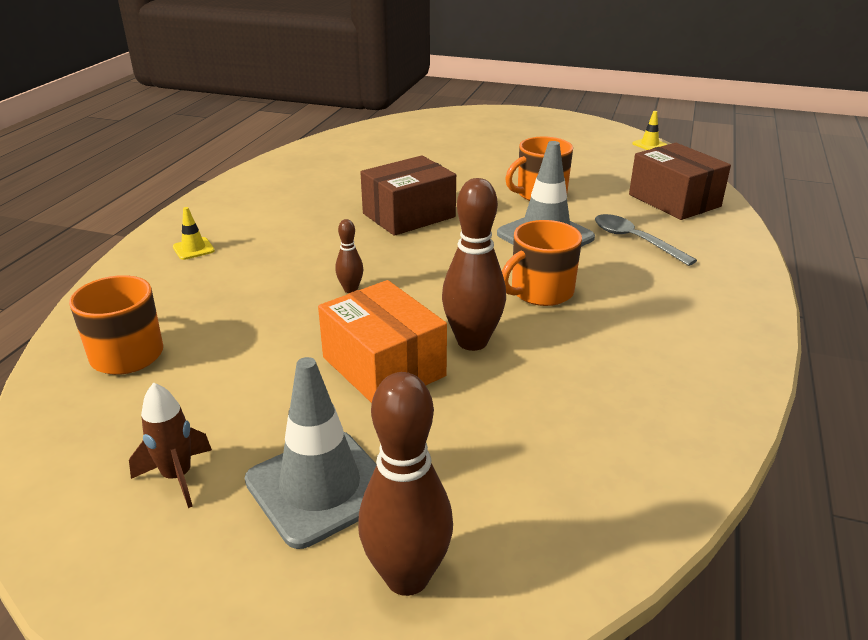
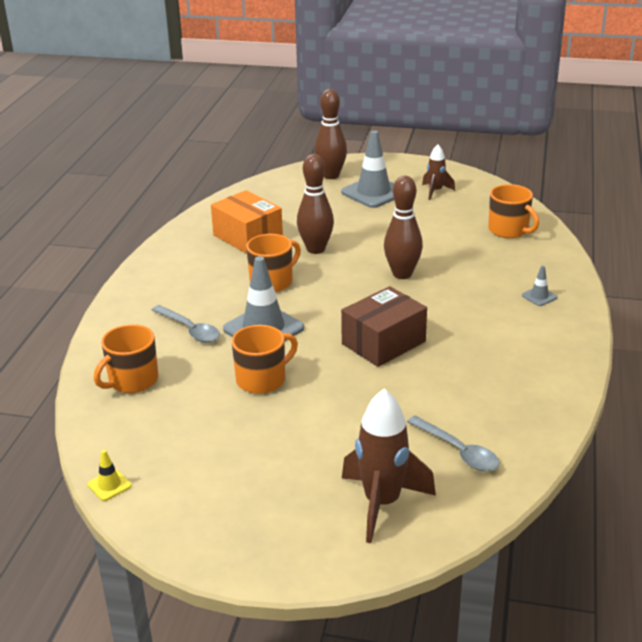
camera: 175 degrees right, 0 degrees up
(193, 249) = (539, 296): yellow traffic cone -> grey traffic cone
(350, 289) = (402, 274): brown bowling pin -> brown bowling pin, size x2.03
(377, 147) = (458, 451): none -> grey spoon
(383, 366) = (363, 234): orange box -> orange box (248, 237)
(445, 129) = (382, 503): none -> brown rocket
(674, 200) = (132, 380): brown box -> orange mug

